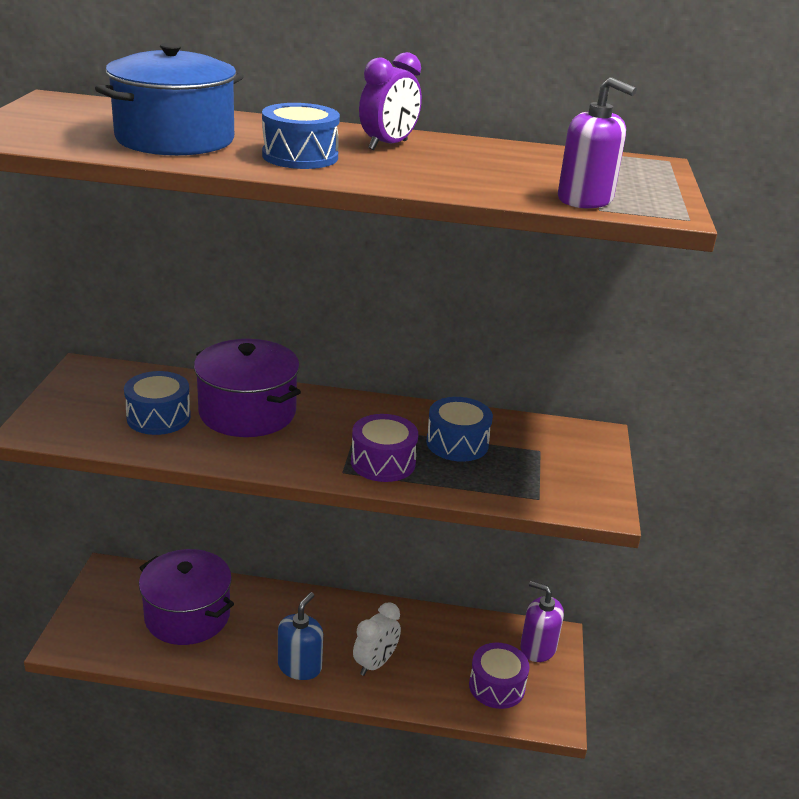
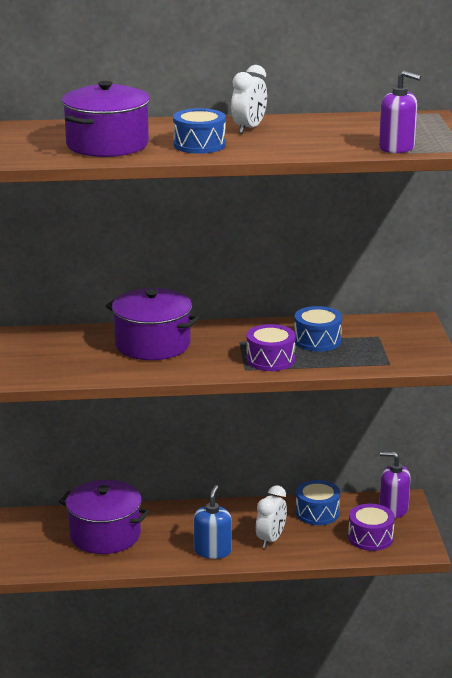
camera: 10 degrees left, 5 degrees down
(158, 417) = (89, 357): blue drum -> blue drum (317, 513)
(175, 139) = (107, 144): blue pot -> purple pot
(388, 145) = (249, 128): purple clock -> white clock

